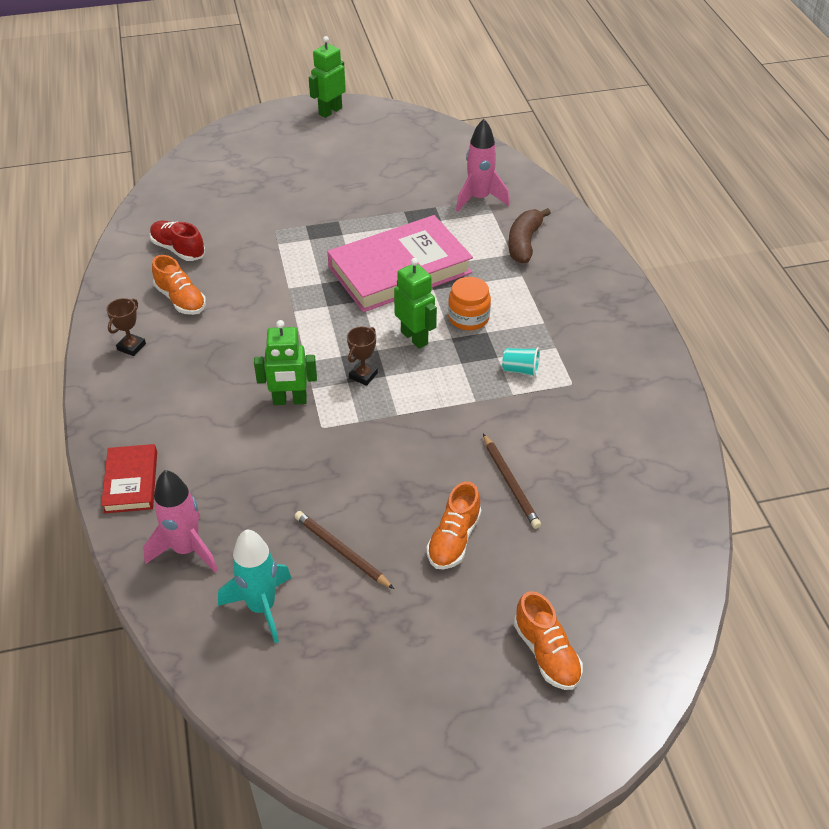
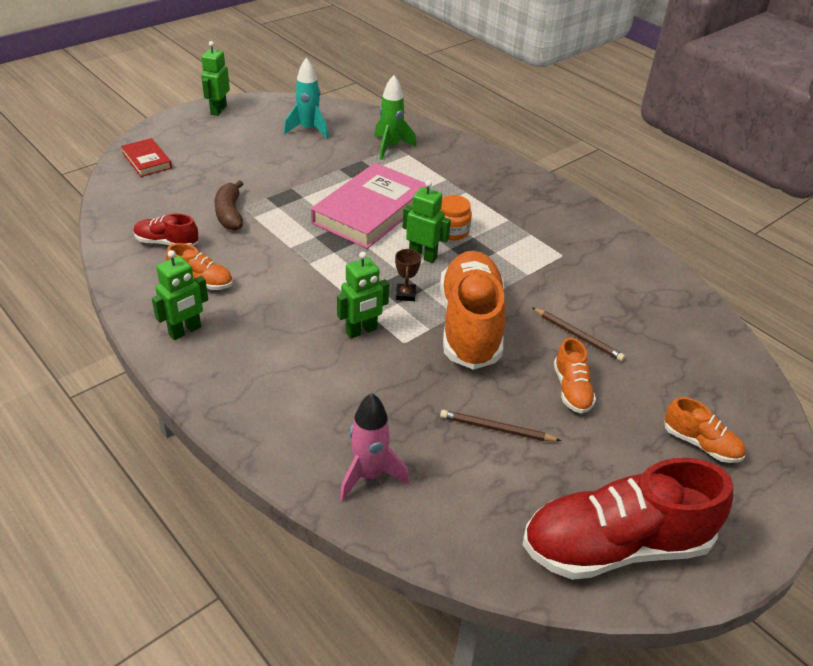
camera: 30 degrees left, 5 degrees down
(131, 347) = (185, 331): brown trophy -> green robot
(131, 482) = (274, 439): red book -> red book (147, 161)
(261, 607) = (469, 496): turquoise rocket -> turquoise rocket (308, 130)
(362, 717) = (615, 546): none -> red shoe
(403, 431) = (470, 325): none -> orange shoe
(479, 199) = (390, 147): pink rocket -> green rocket
(520, 370) = (519, 256): turquoise cup -> none
(524, 243) = (449, 169): brown banana -> brown banana (229, 214)

